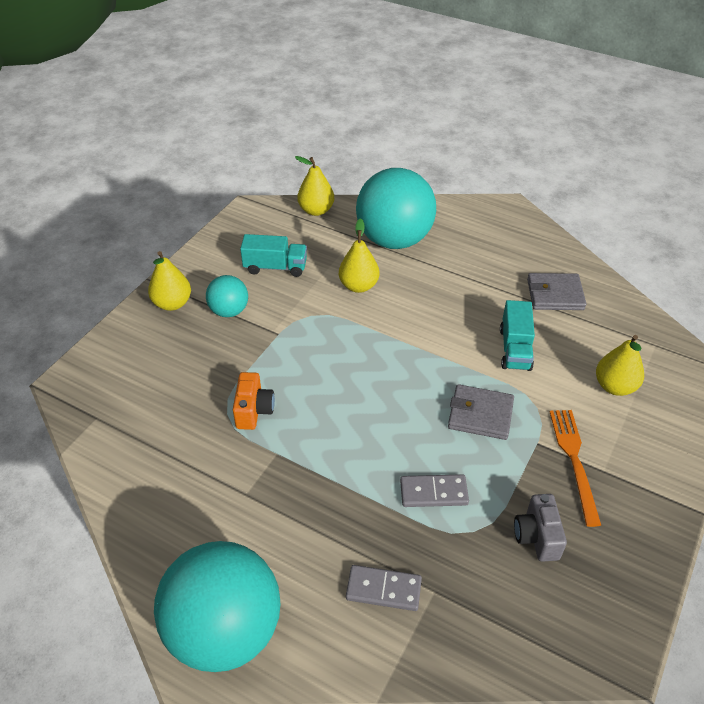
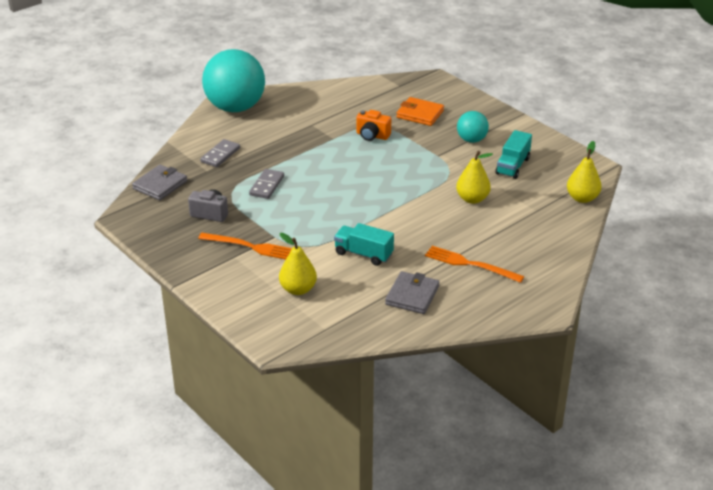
camera: 110 degrees right, 10 degrees down
(172, 303) = (491, 119): yellow pear -> none
(177, 374) = (420, 114): none -> orange wallet
(394, 240) = (524, 229): turquoise ball -> none
(476, 265) = (470, 264): none -> orange fork
(480, 414) = (313, 220): grey wallet -> grey wallet (160, 185)

